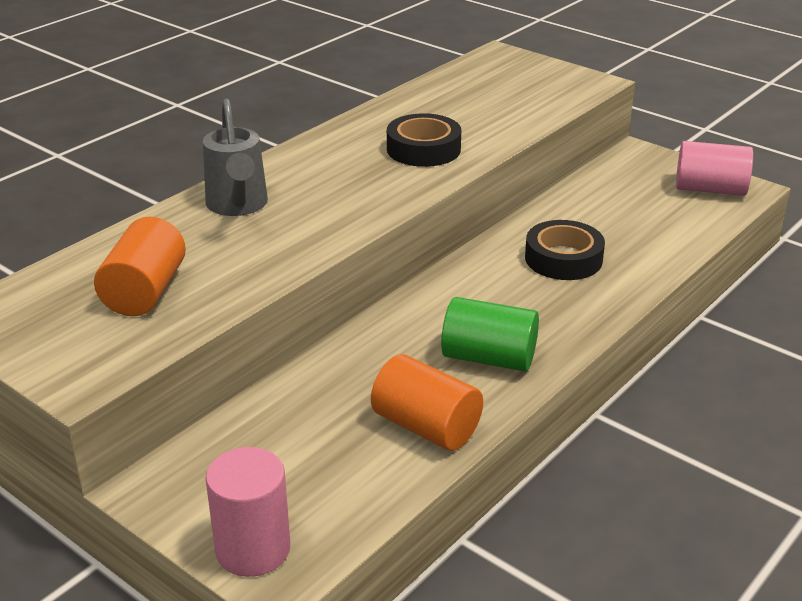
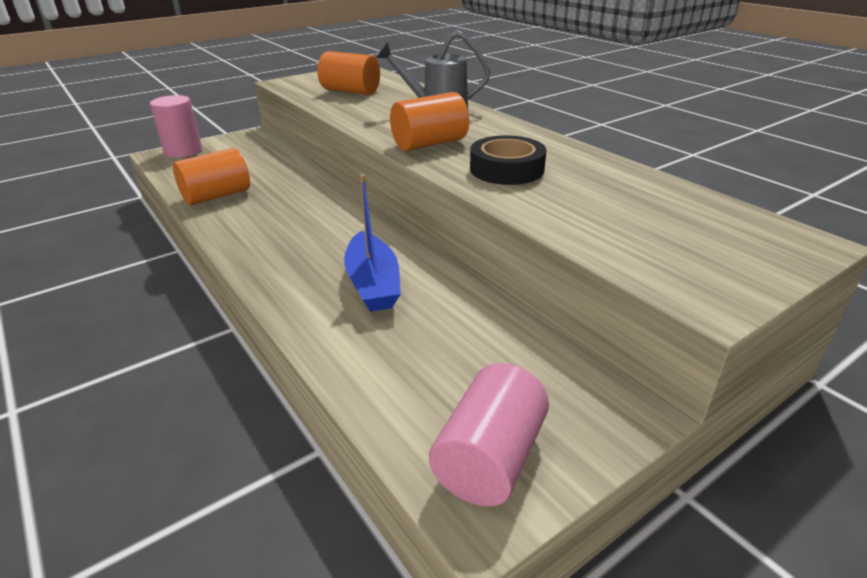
camera: 105 degrees right, 0 degrees up
(368, 194) = (429, 144): none -> orange cylinder
(489, 358) = (261, 224): green cylinder -> none
(563, 259) = (373, 284): black tape -> blue boat

